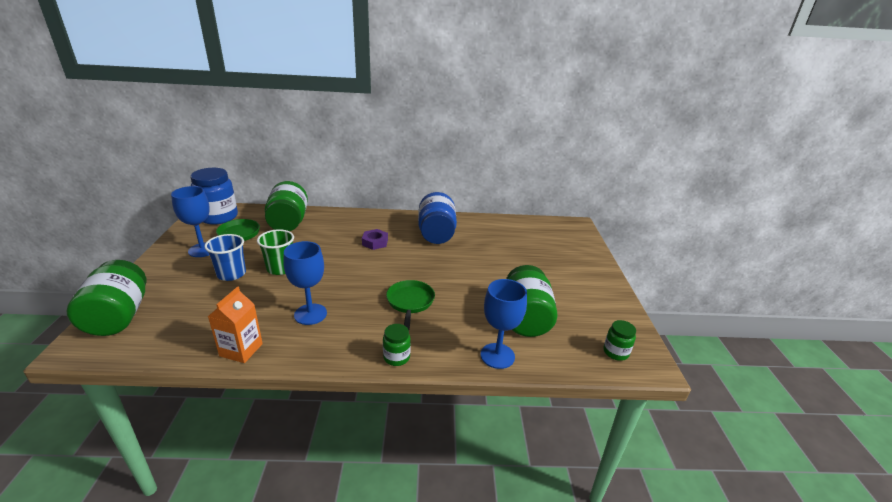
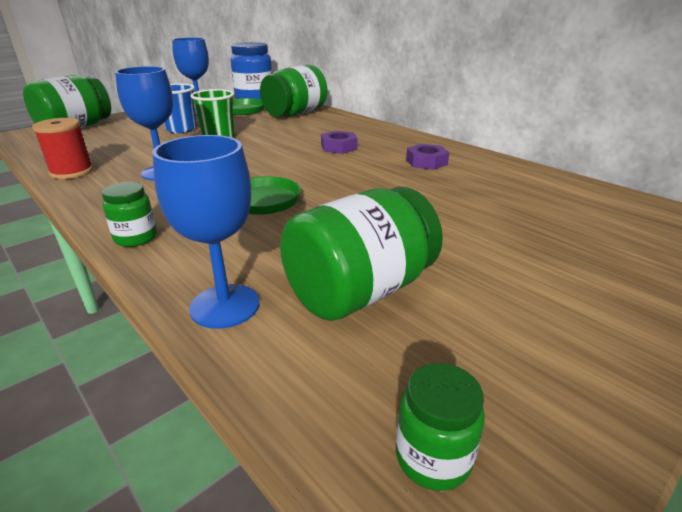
camera: 50 degrees right, 0 degrees up
(241, 350) = (72, 172): orange carton -> red spool
(436, 234) = (426, 162): blue jar -> purple nut

